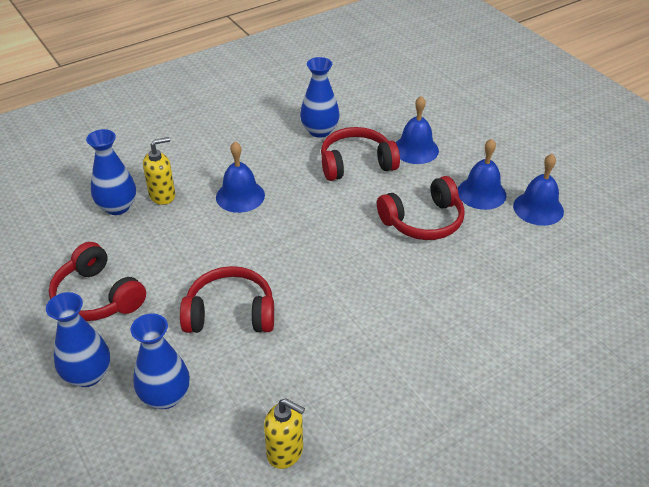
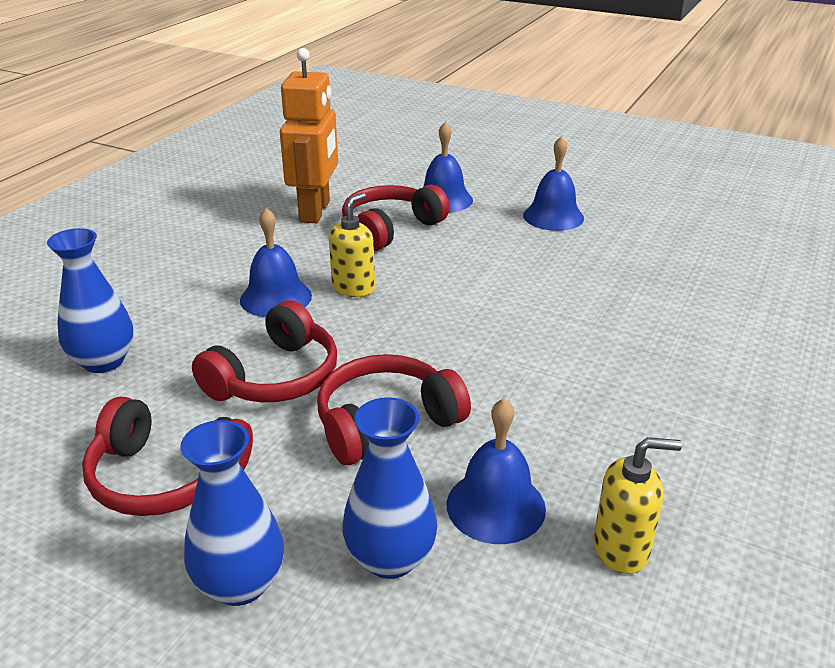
camera: 30 degrees left, 10 degrees down
(162, 195) = (163, 329): yellow soap dispenser -> yellow soap dispenser (353, 288)
(319, 131) = (315, 211): blue vase -> orange robot
(423, 221) = (520, 256): red headphones -> red headphones (275, 377)
(538, 208) = (622, 213): blue bell -> blue bell (495, 506)

